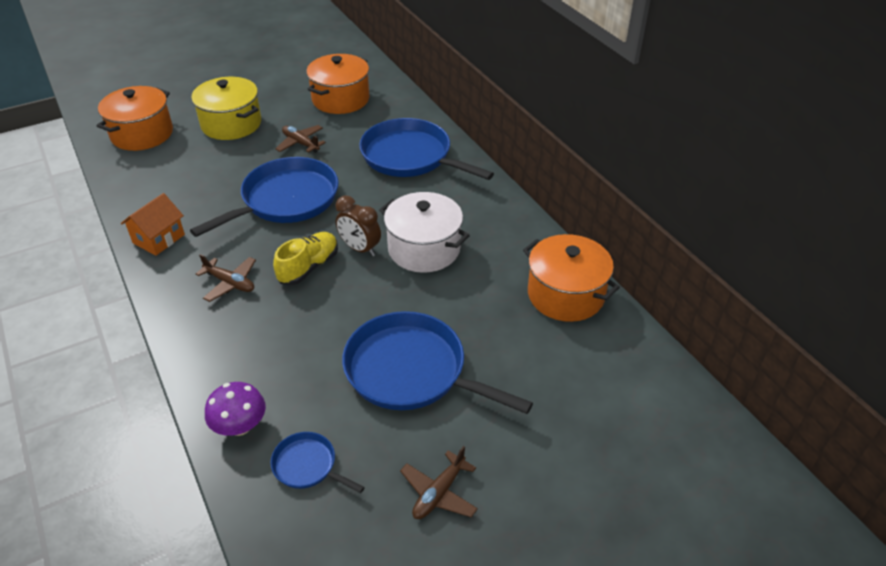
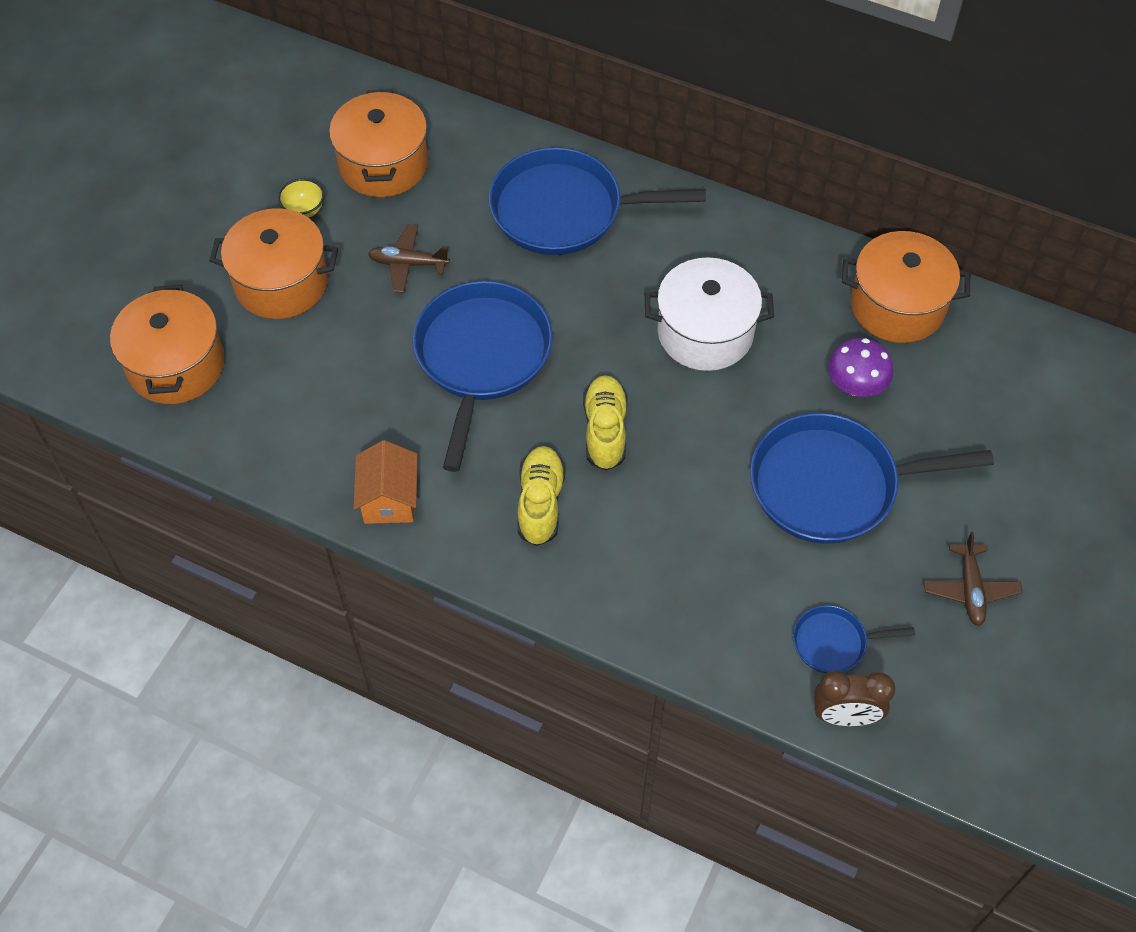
camera: 35 degrees left, 15 degrees up
(230, 283) = (540, 503): brown plane -> yellow shoe
(231, 124) = (281, 282): yellow pot -> orange pot
(240, 426) = (730, 648): purple mushroom -> purple mushroom (855, 385)
(279, 101) = (304, 210): none -> yellow bowl
(360, 249) = (636, 373): brown clock -> brown clock (845, 716)

